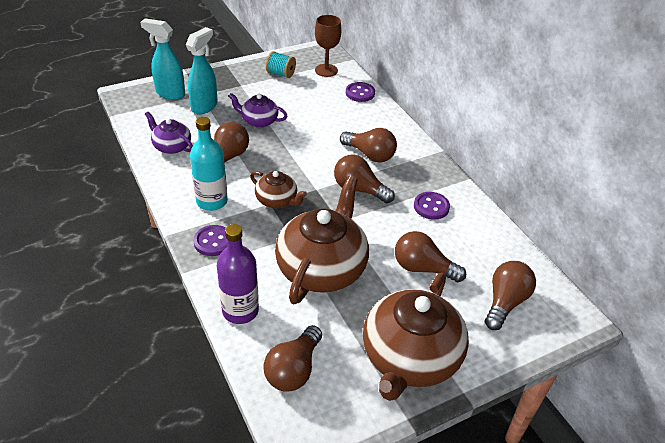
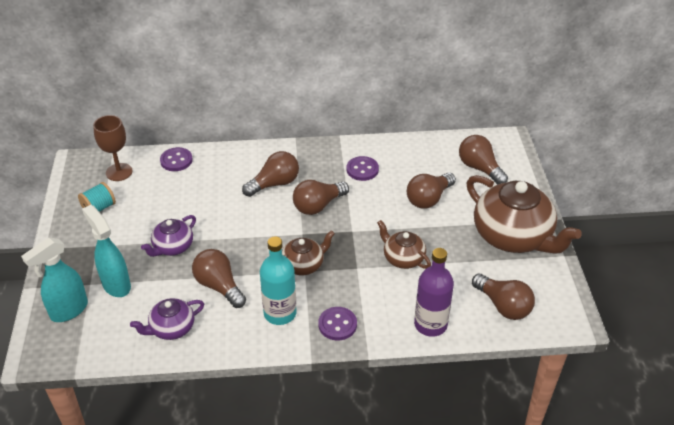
camera: 65 degrees left, 0 degrees up
(322, 268) = (403, 258): brown teapot -> brown teapot, size x0.51

